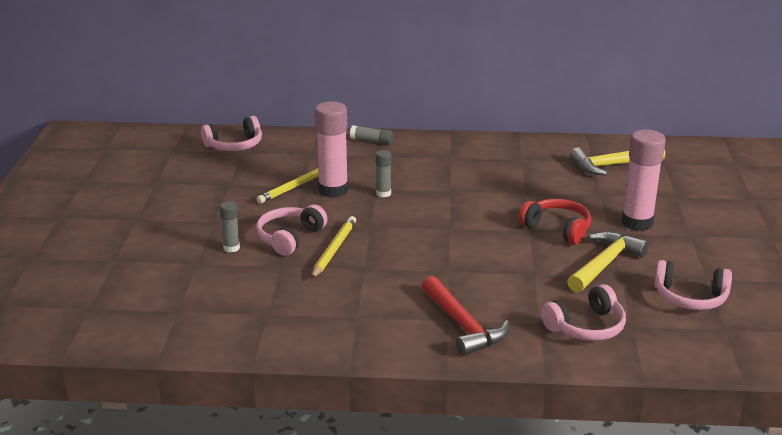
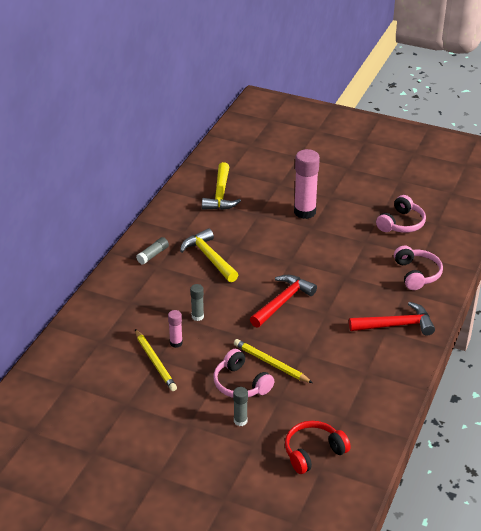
camera: 70 degrees left, 10 degrees up
(234, 145) = (50, 387): pink headphones -> none
(333, 190) = (176, 343): pink glue stick -> pink glue stick, size x0.50
(372, 141) = (100, 300): grey glue stick -> grey glue stick (153, 255)
(447, 238) = (283, 302): none -> red hammer
(557, 229) = (295, 248): red headphones -> red headphones (313, 452)
(605, 264) = (349, 242): yellow hammer -> yellow hammer (209, 257)

